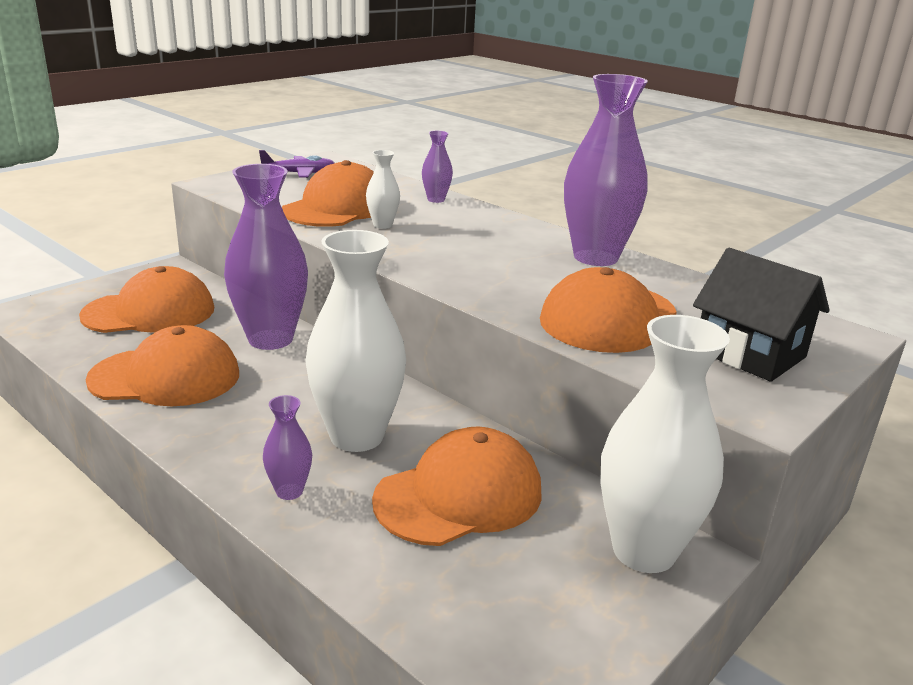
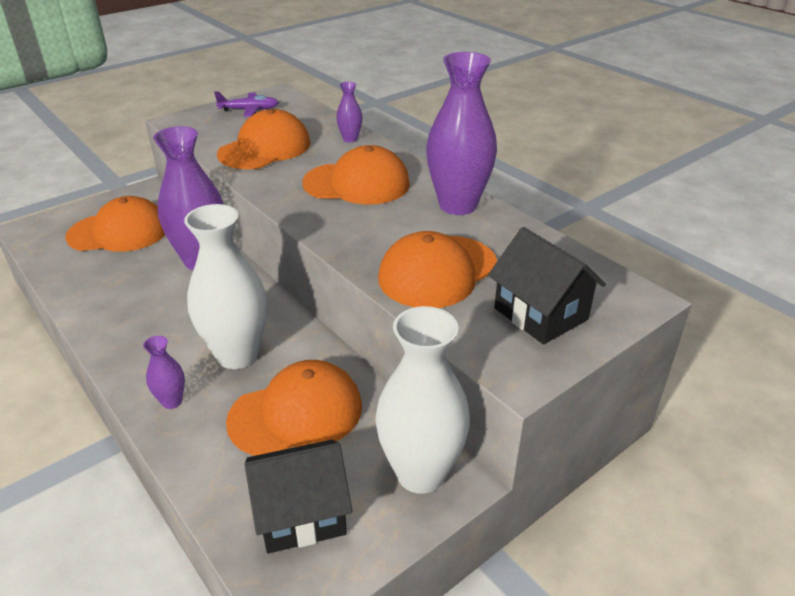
camera: 10 degrees right, 10 degrees up
(165, 377) = (113, 293): orange cap -> orange cap (357, 183)
(382, 225) = (294, 167): white vase -> none
(513, 607) = (301, 514): none -> black house

